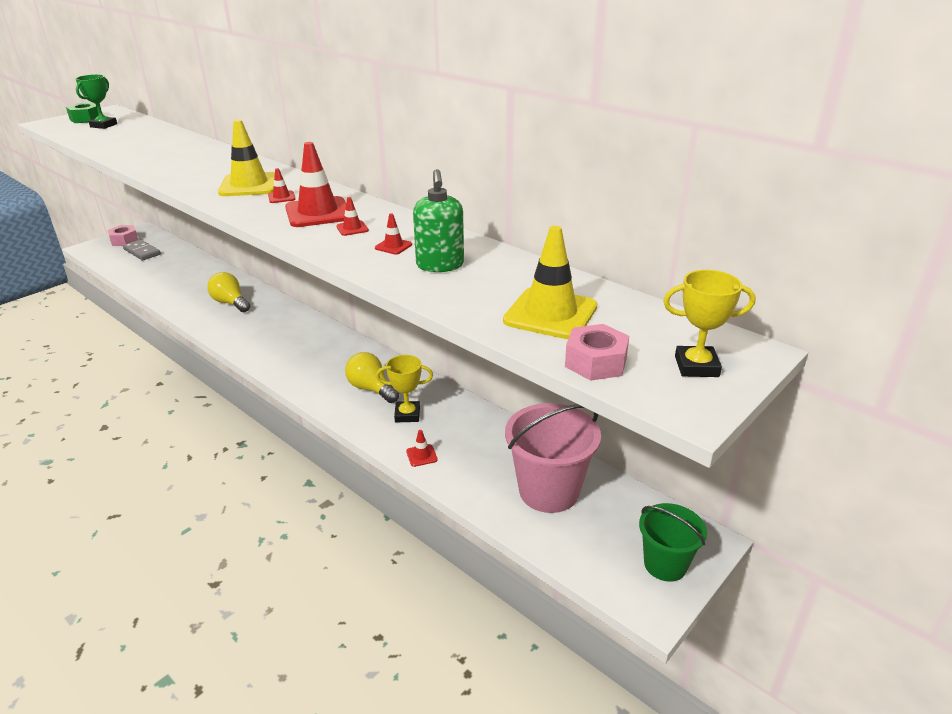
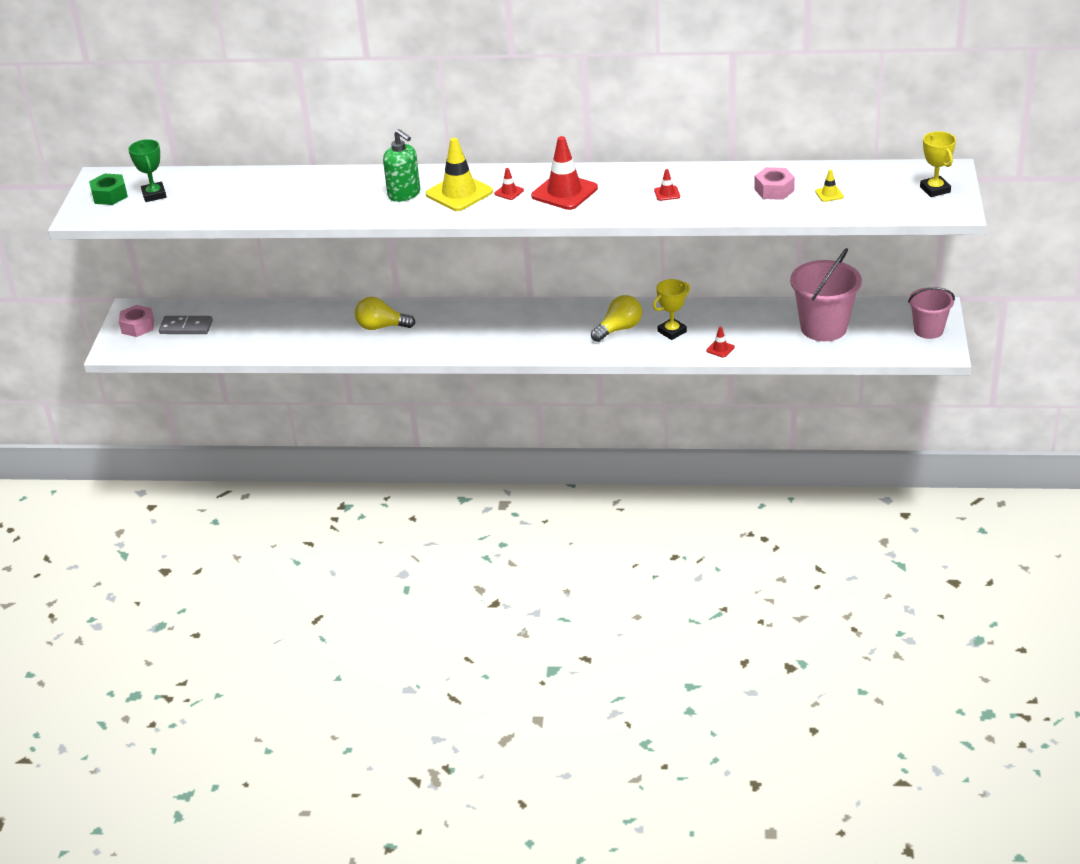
camera: 35 degrees left, 5 degrees up
(352, 228) = (614, 193): red traffic cone -> none
(371, 389) = (619, 329): yellow light bulb -> yellow light bulb turned 135 degrees clockwise
(440, 265) = (719, 193): green soap dispenser -> green soap dispenser (404, 194)
(550, 314) = (829, 194): yellow traffic cone -> yellow traffic cone, size x0.44
(596, 362) = (888, 209): pink nut -> pink nut (774, 190)
(665, 564) = (928, 330): green bucket -> pink bucket
(696, 366) = (935, 189): yellow trophy -> yellow trophy turned 75 degrees counterclockwise

